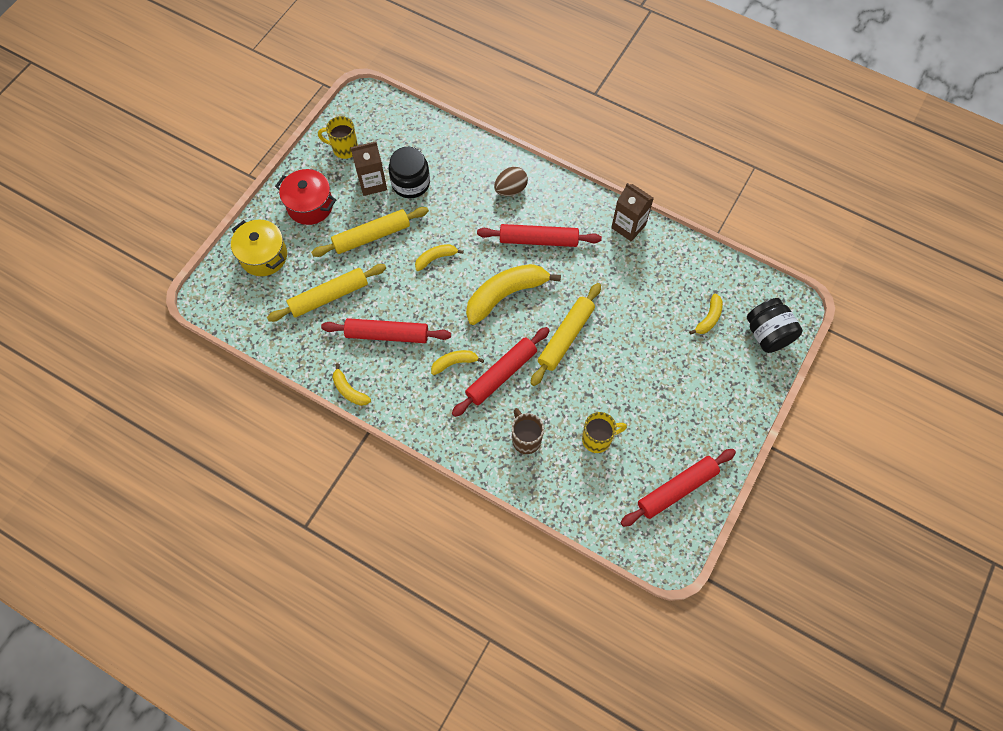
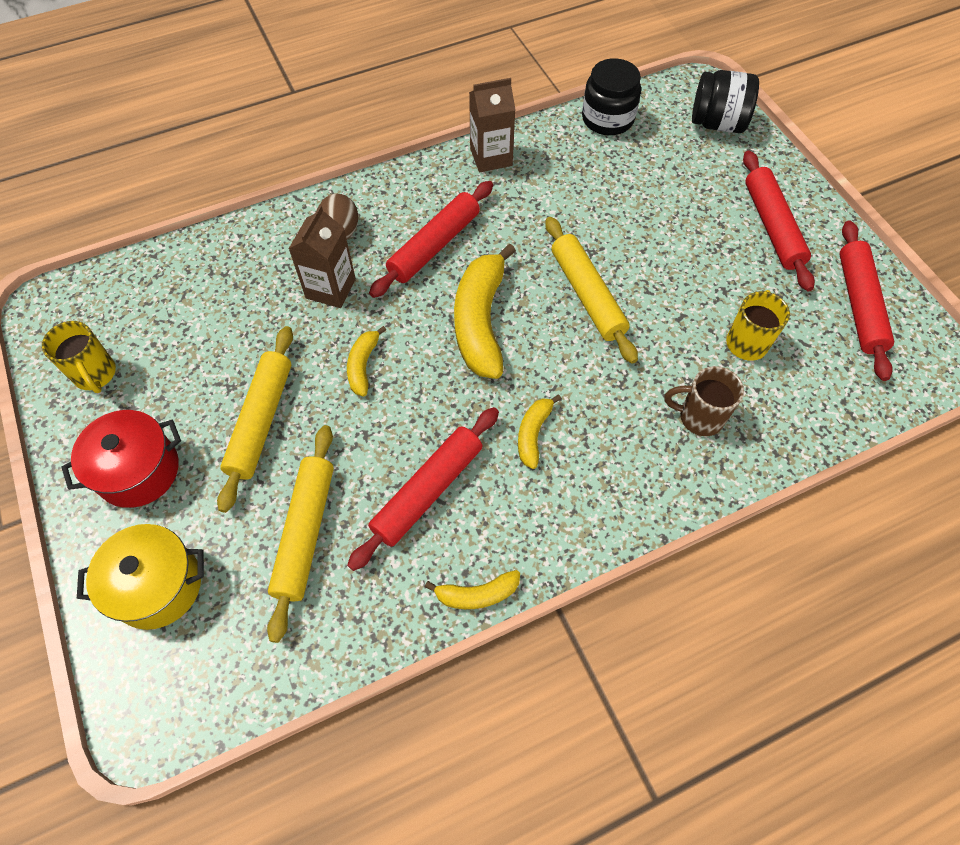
camera: 55 degrees left, 5 degrees down
(344, 149) = (95, 375): yellow mug -> yellow mug turned 75 degrees counterclockwise
(372, 183) = (182, 372): brown carton -> brown carton (330, 288)
(411, 183) = (227, 329): black jar -> black jar (607, 119)
(501, 375) = (589, 391): red rolling pin -> red rolling pin (772, 226)
(708, 318) = (662, 157): yellow banana -> none

